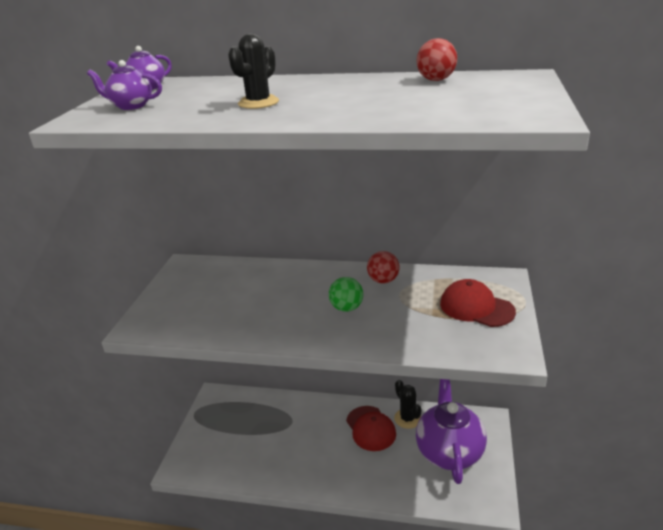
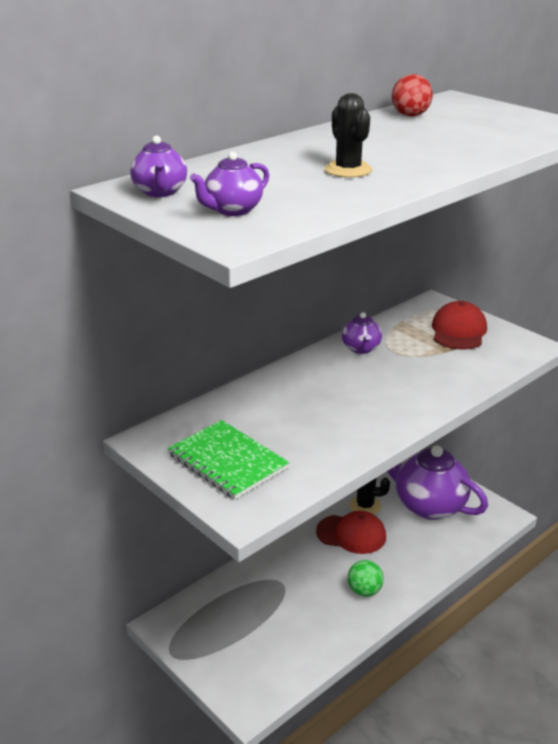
camera: 55 degrees left, 0 degrees up
(186, 297) = (228, 461): none -> green notebook
(346, 308) = (381, 383): green ball -> green ball (364, 591)
(383, 280) = (361, 349): red ball -> purple teapot
(476, 307) = (458, 331): red cap -> red cap turned 120 degrees clockwise

